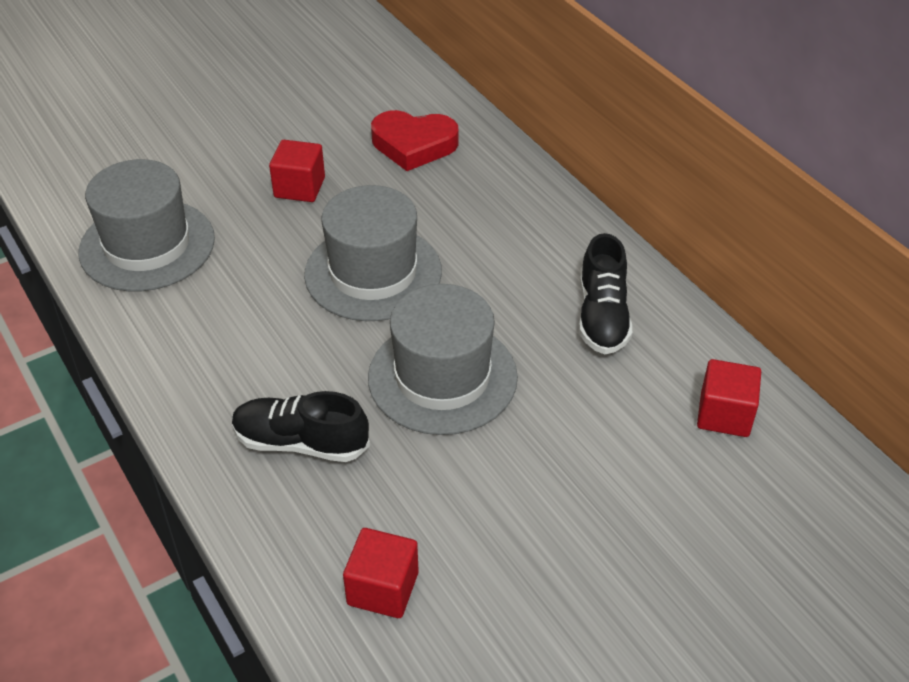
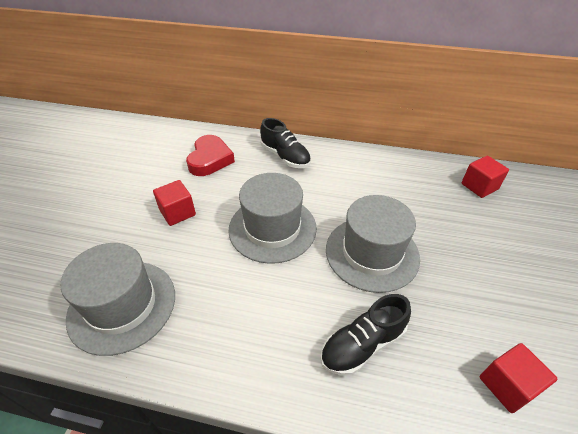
camera: 45 degrees left, 0 degrees up
(413, 145) = (210, 159): red heart -> red heart turned 45 degrees counterclockwise
(602, 316) = (388, 180): black shoe -> black shoe (285, 156)

